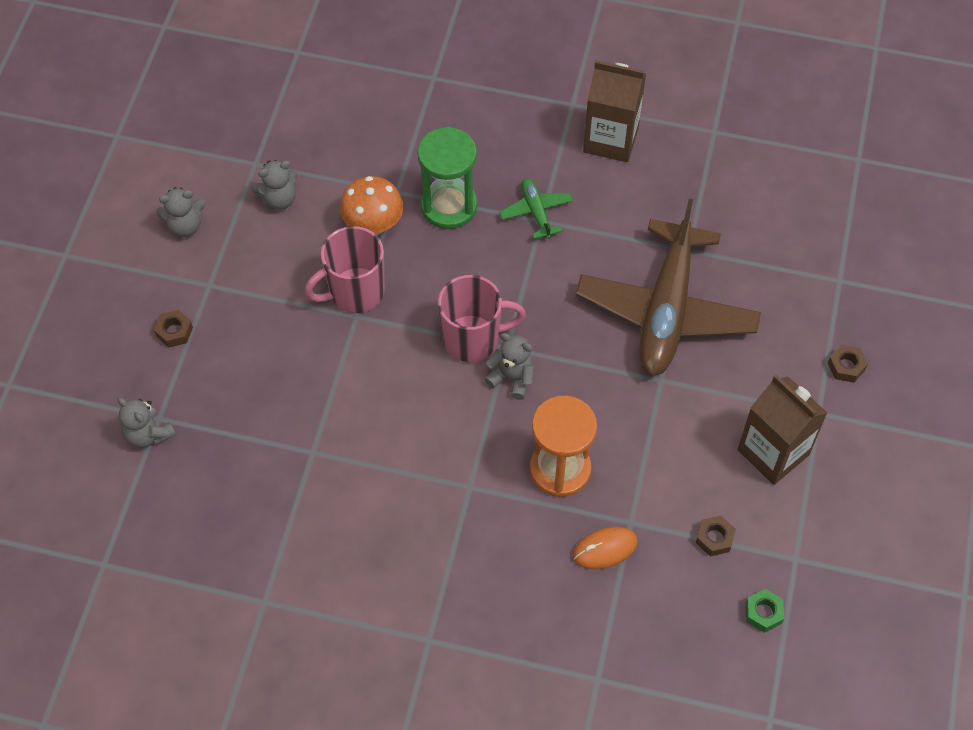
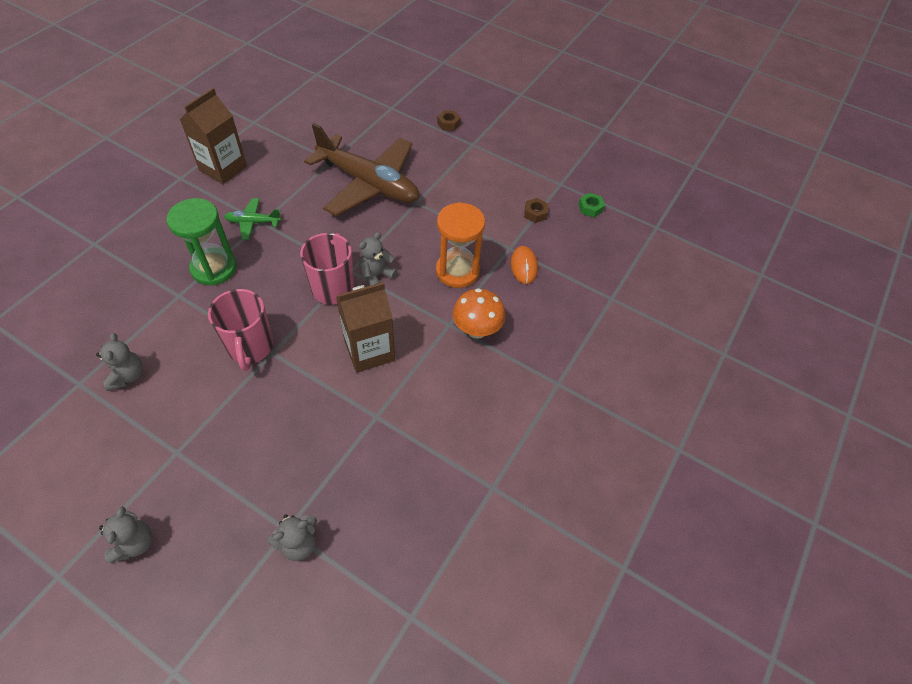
camera: 75 degrees left, 5 degrees down
(174, 331) = (206, 493): brown nut -> none
(185, 226) = (102, 456): grey teddy bear -> grey teddy bear (134, 543)
(373, 225) = (198, 318): orange mushroom -> orange mushroom (477, 330)
(773, 452) = (489, 170): brown carton -> brown carton (369, 350)

